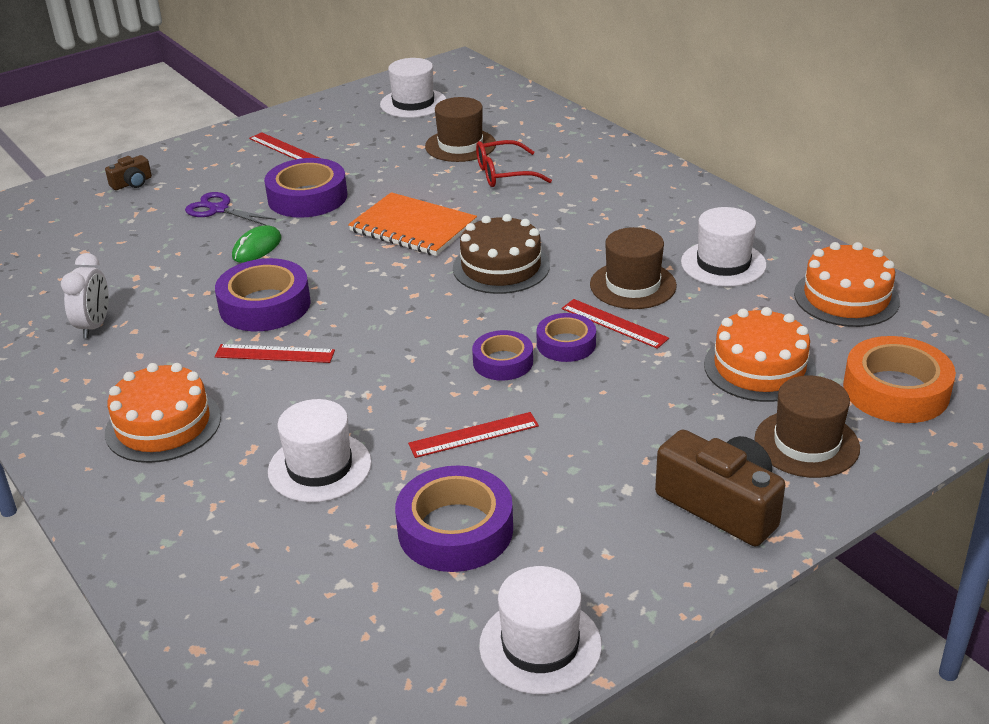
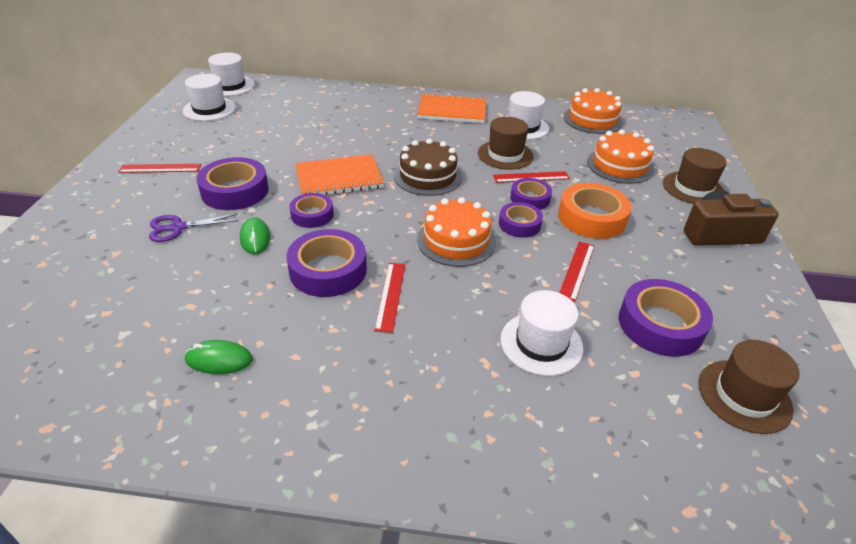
camera: 50 degrees left, 5 degrees up
(94, 326) = (219, 360): white clock -> green mouse
(132, 183) = (62, 243): brown camera -> none
(163, 425) = (402, 390): orange cake -> orange cake (456, 240)
(274, 354) = (390, 296): red ruler -> red ruler turned 45 degrees counterclockwise
(332, 251) = (312, 215): none -> purple tape
(460, 145) = (285, 122): brown hat -> brown hat (744, 396)
(504, 174) = (339, 127): red glasses -> none
(540, 645) = (792, 351): white hat -> white hat (230, 86)
(669, 206) = (452, 110): none -> orange notebook
(896, 390) = (676, 149): orange tape -> orange tape (591, 218)

